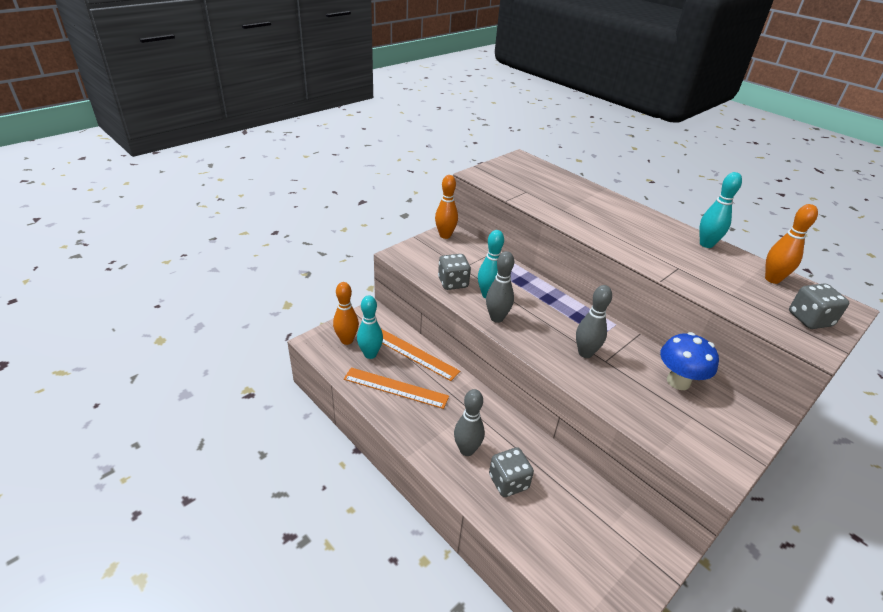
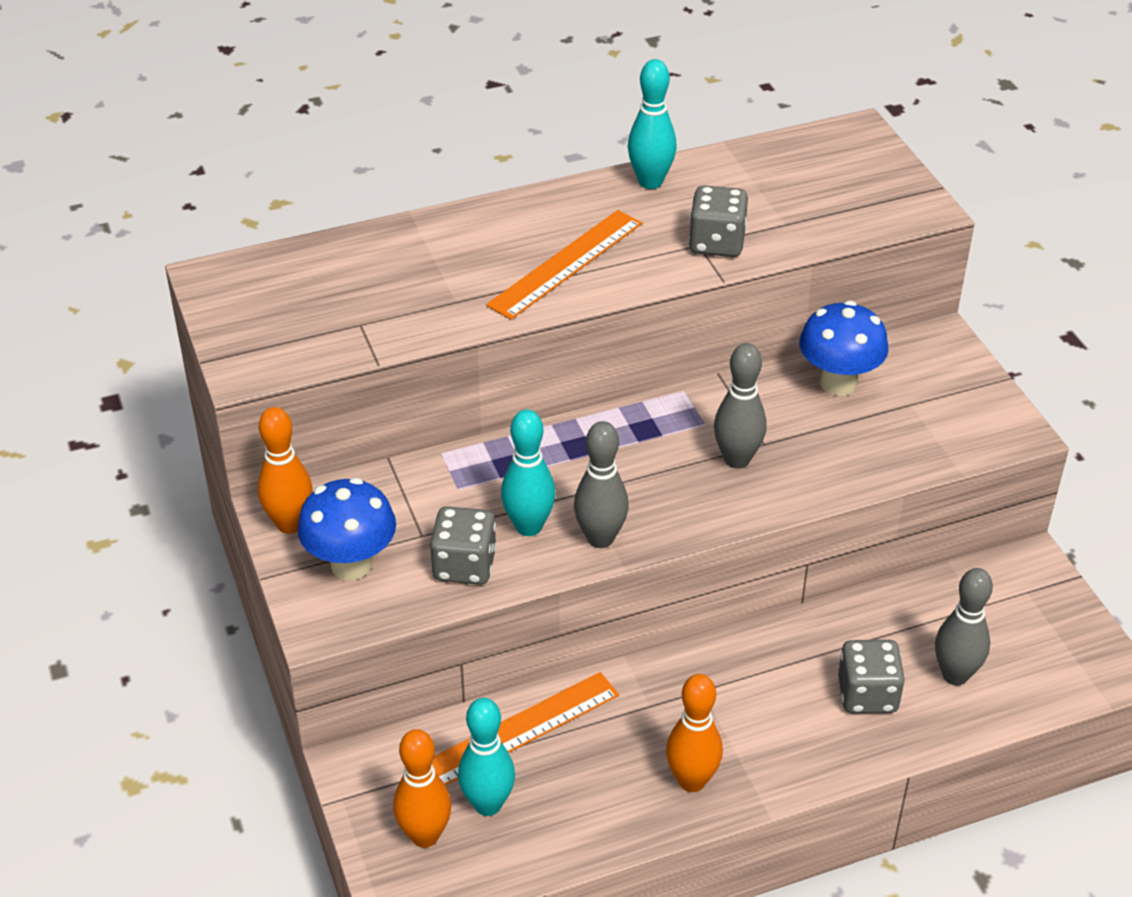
camera: 65 degrees left, 5 degrees up
(395, 388) = (600, 787): orange ruler -> orange ruler (566, 264)
(434, 254) = (351, 565): none -> blue mushroom
(466, 450) = (786, 727): grey bowling pin -> grey bowling pin (955, 675)
(772, 279) = (769, 163): orange bowling pin -> orange bowling pin (691, 781)
(809, 319) = (869, 180): grey dice -> grey dice (716, 243)

